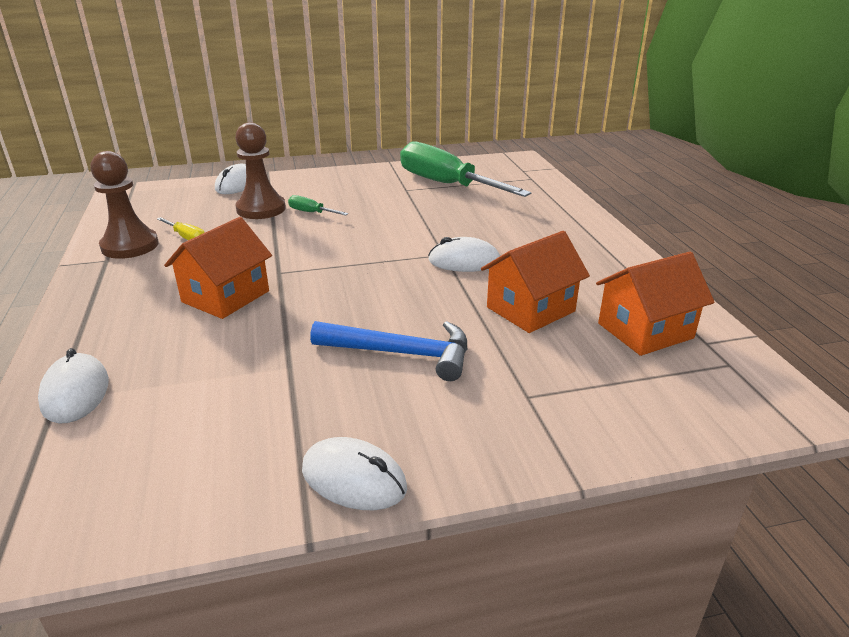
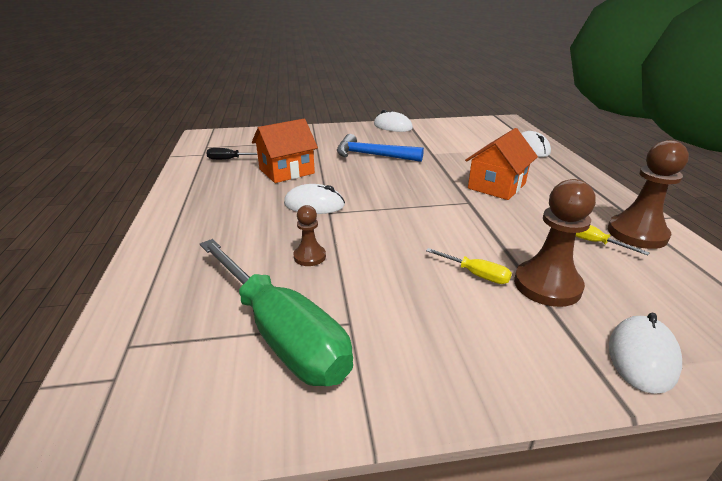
camera: 175 degrees left, 0 degrees up
(311, 213) = (475, 274): green screwdriver -> yellow screwdriver
(447, 218) = (309, 256): none -> brown pawn
(645, 331) = (229, 159): orange house -> black screwdriver

